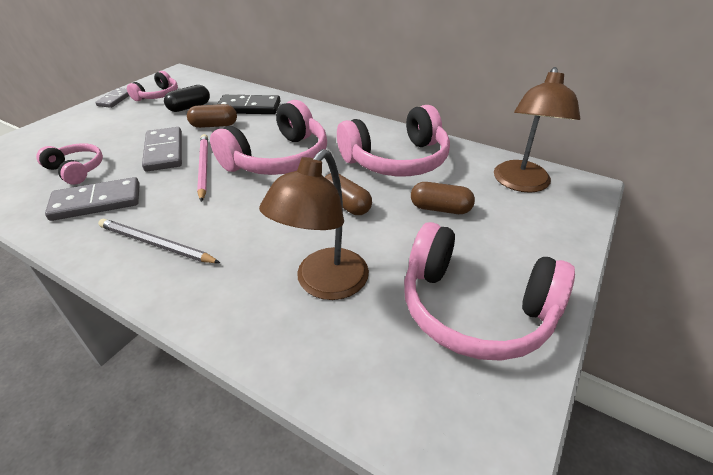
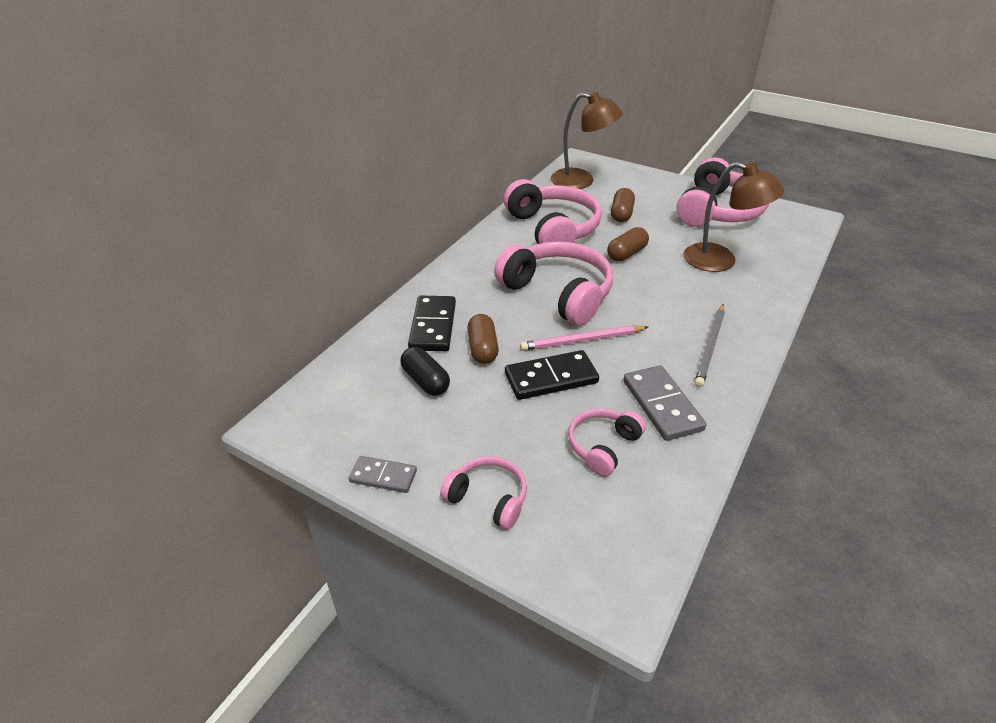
camera: 90 degrees left, 0 degrees up
(158, 95) = (375, 426): pink headphones -> pink headphones (488, 498)
(164, 151) = (551, 378): grey domino -> black domino

